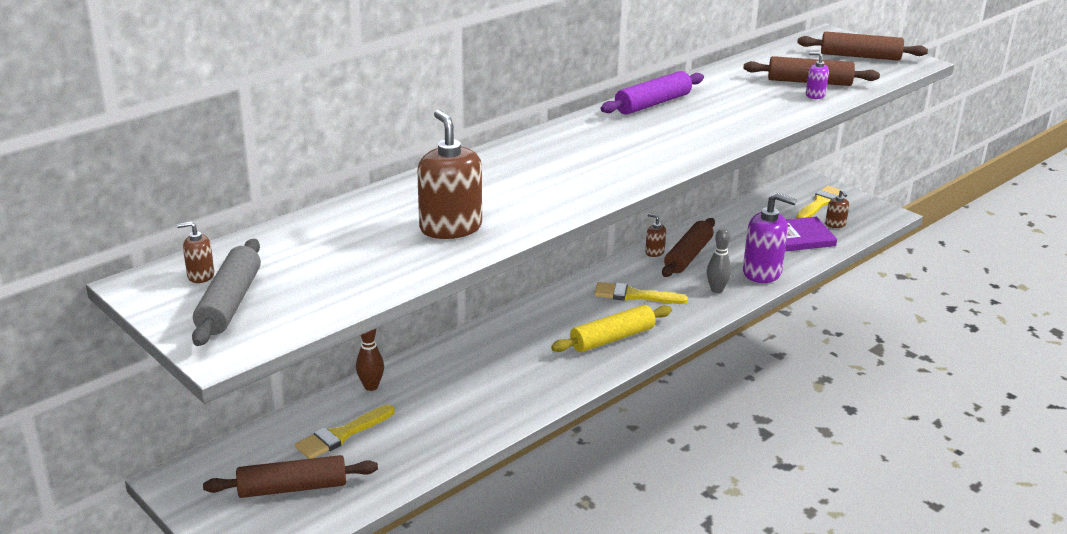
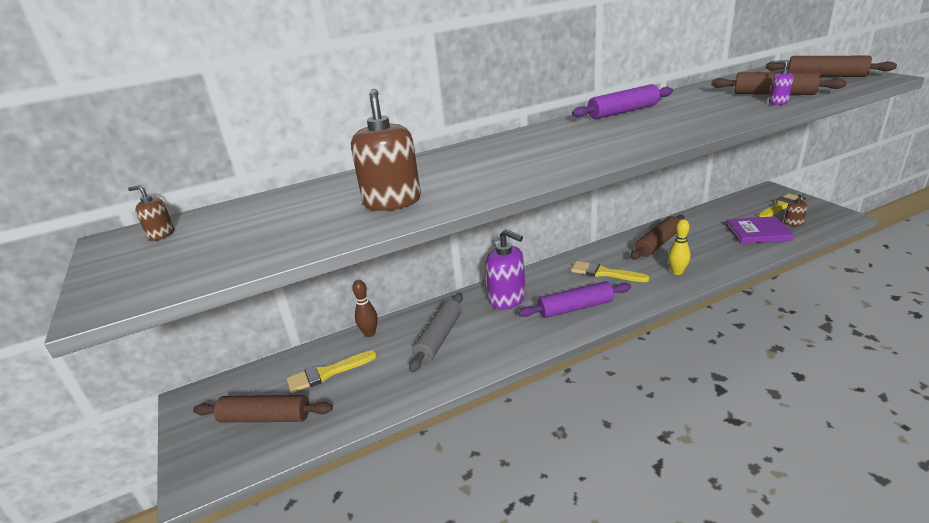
camera: 20 degrees right, 0 degrees up
(230, 303) = (157, 259): grey rolling pin -> grey rolling pin (439, 337)
(612, 338) = (575, 308): yellow rolling pin -> purple rolling pin
(654, 252) = (630, 240): brown soap dispenser -> none
(716, 290) = (677, 272): grey bowling pin -> yellow bowling pin
(762, 272) = (721, 260): purple soap dispenser -> purple soap dispenser (507, 299)

